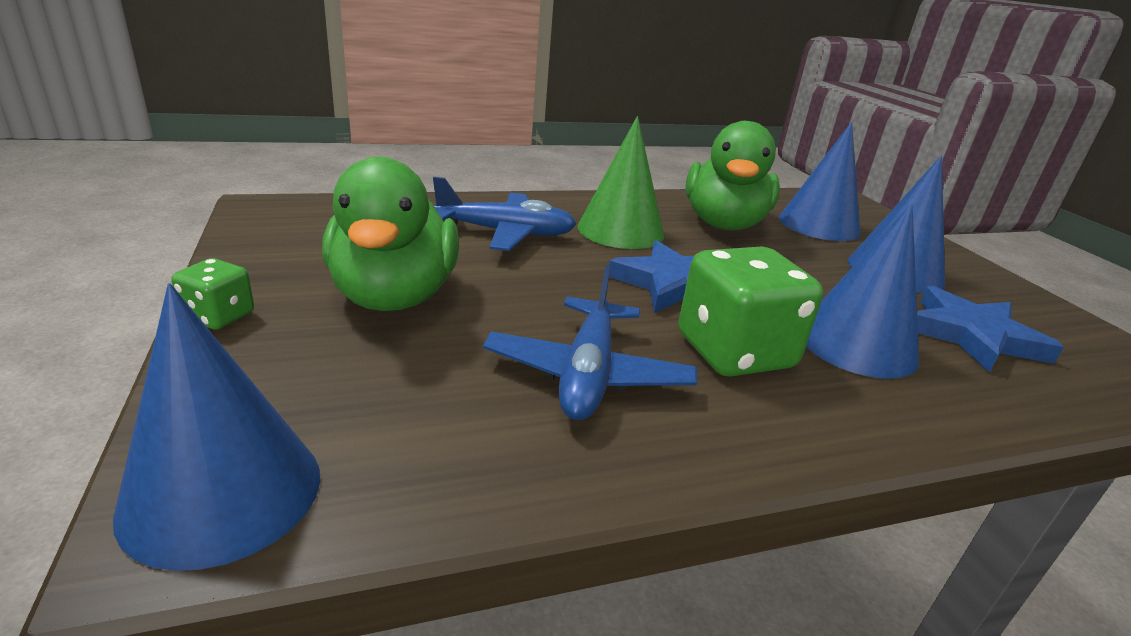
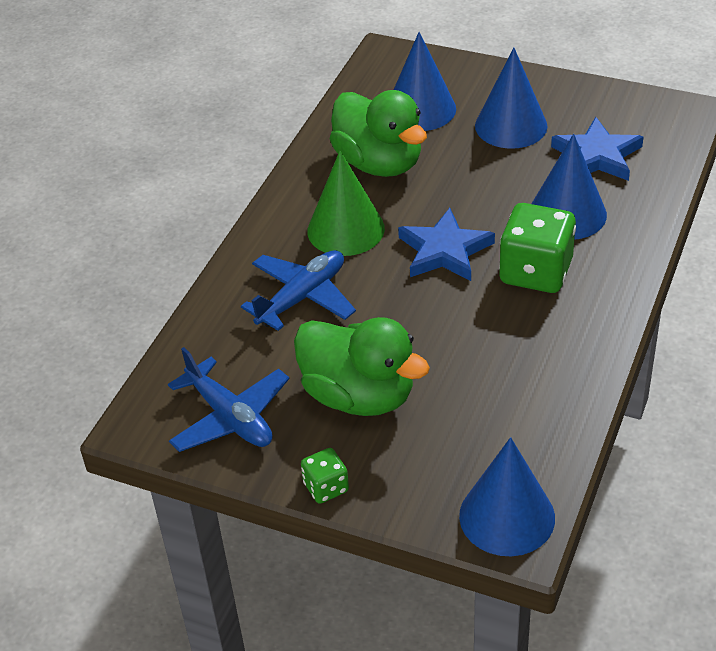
camera: 45 degrees left, 15 degrees up
(587, 374) = (510, 346): blue plane -> blue plane (230, 417)

